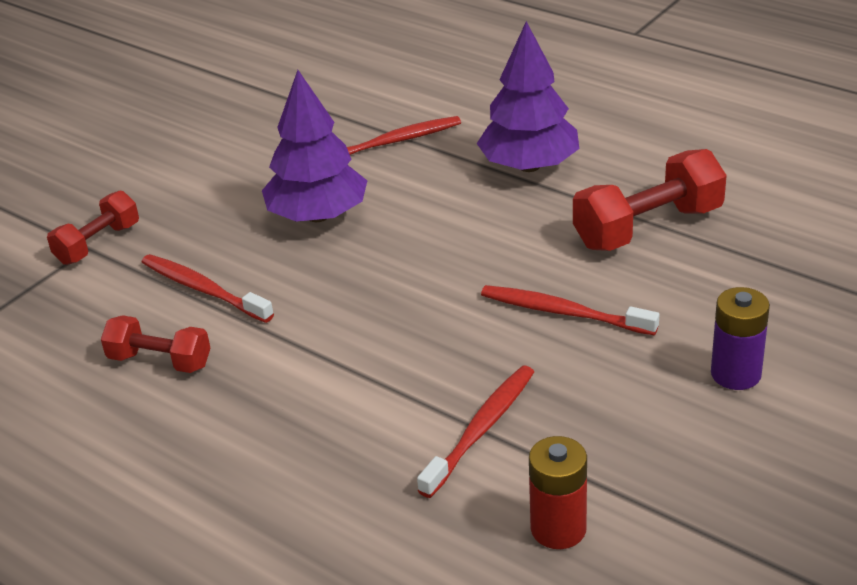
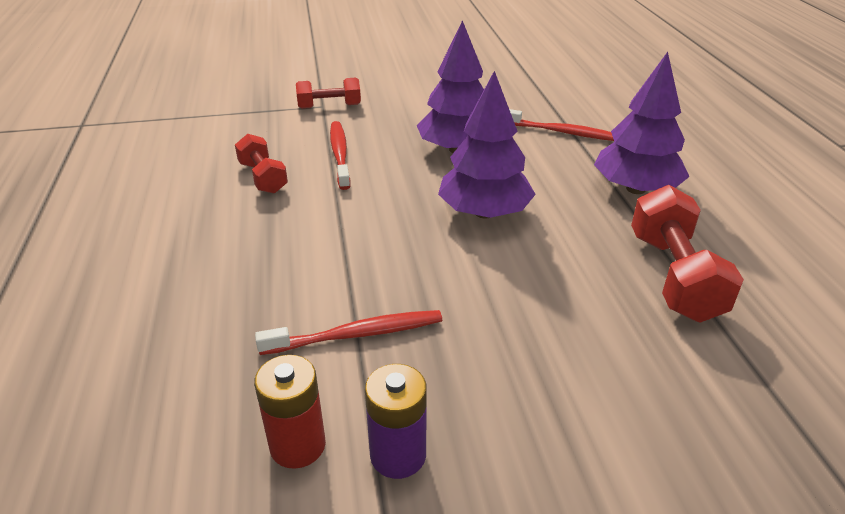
camera: 40 degrees right, 0 degrees up
(434, 263) = (484, 212): none -> purple tree
(563, 312) = (525, 295): red toothbrush -> none
(648, 227) = (674, 276): red dumbbell -> red dumbbell turned 75 degrees clockwise
(736, 374) = (599, 434): purple battery -> purple battery (398, 455)

